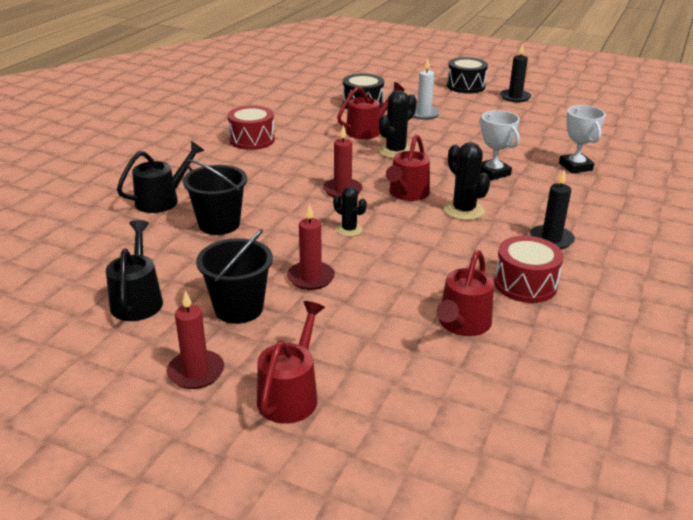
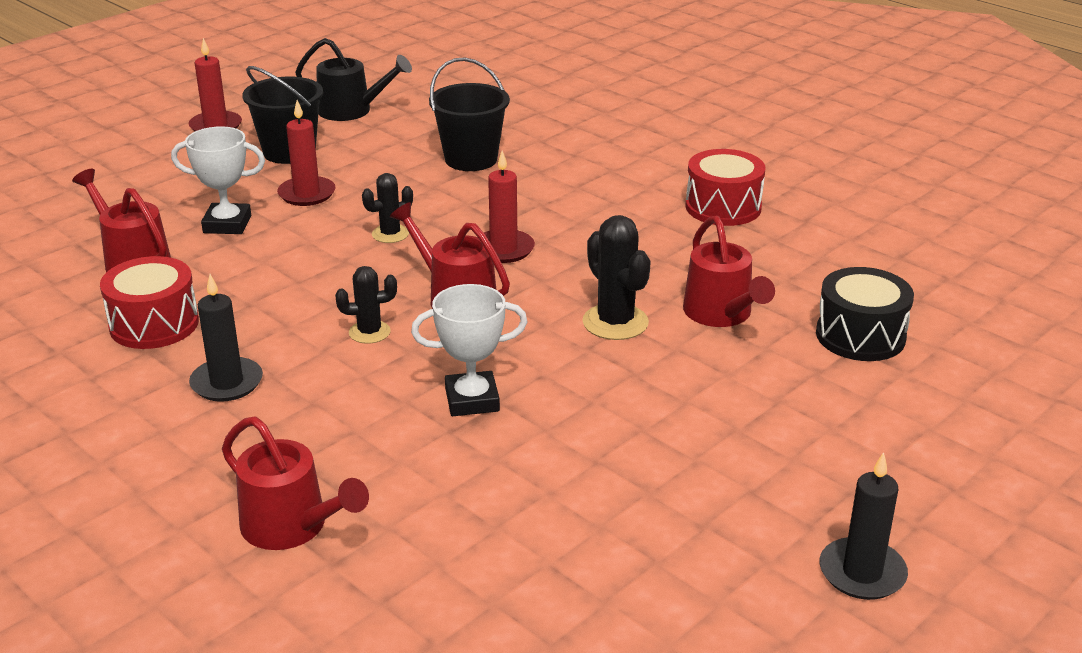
camera: 110 degrees right, 0 degrees up
(163, 200) = (558, 134): black watering can -> none
(291, 394) = (140, 159): red watering can -> red watering can (292, 527)
(423, 114) = (784, 397): white candle -> none
(463, 210) = (369, 332): black cactus -> black cactus, size x0.62
(465, 86) = (960, 511): black drum -> none
(575, 166) = (433, 511): white trophy -> white trophy (227, 224)

